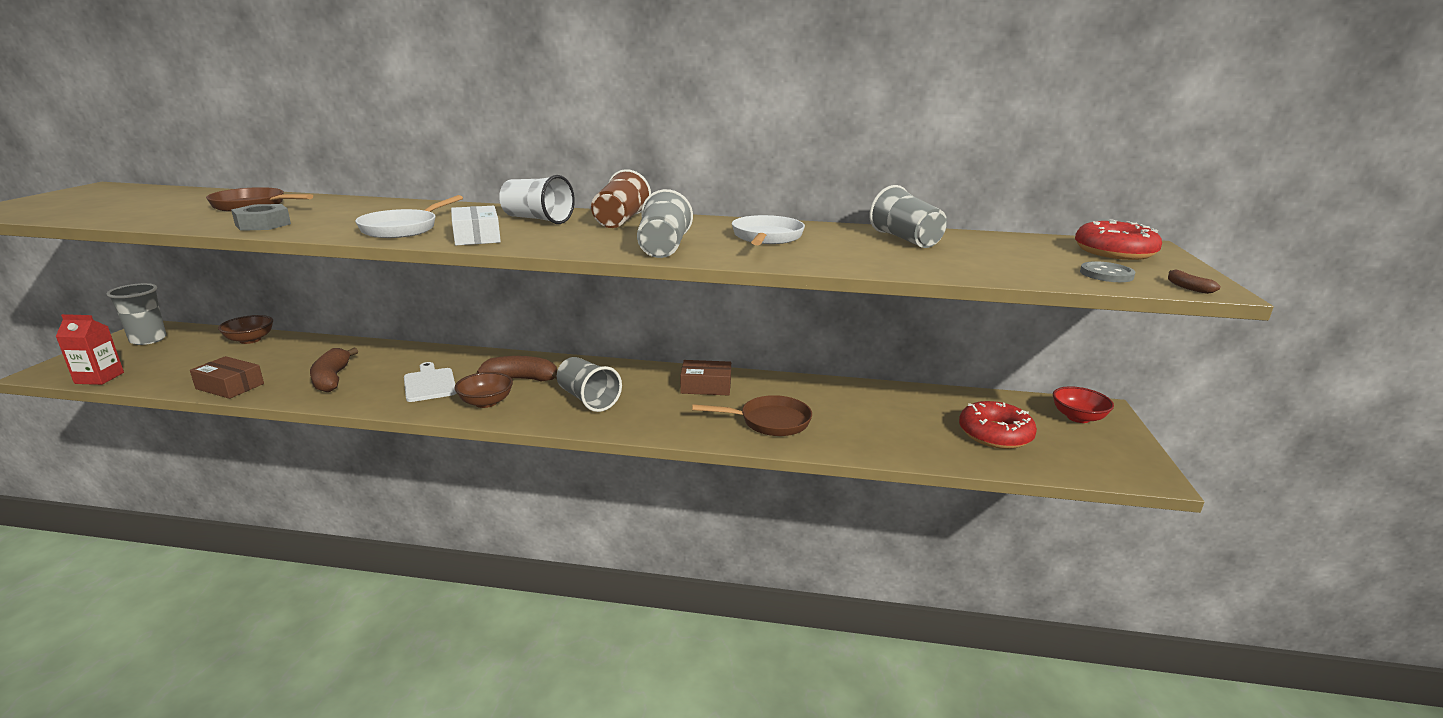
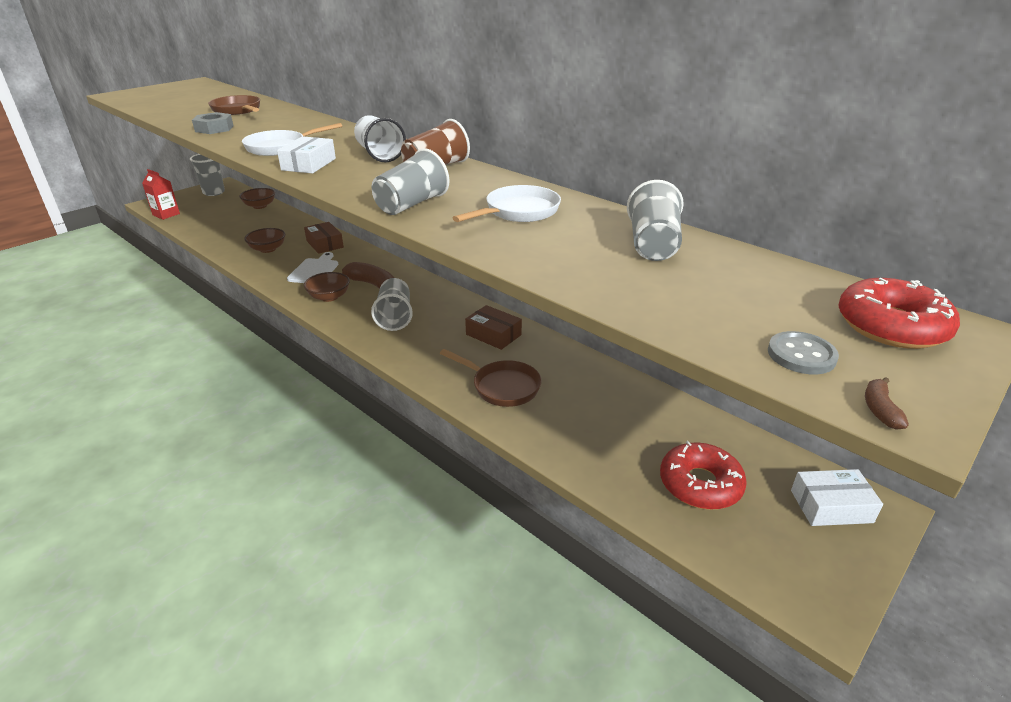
camera: 35 degrees right, 10 degrees up
(230, 386) = (214, 239): brown box -> brown box (324, 244)
(332, 379) = (268, 249): brown banana -> brown bowl
(1078, 417) = (831, 506): red bowl -> white box

